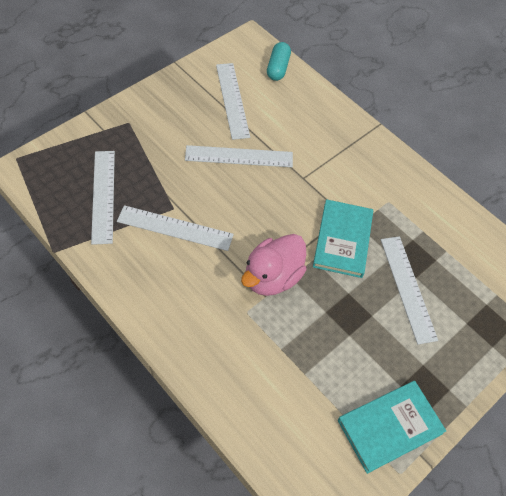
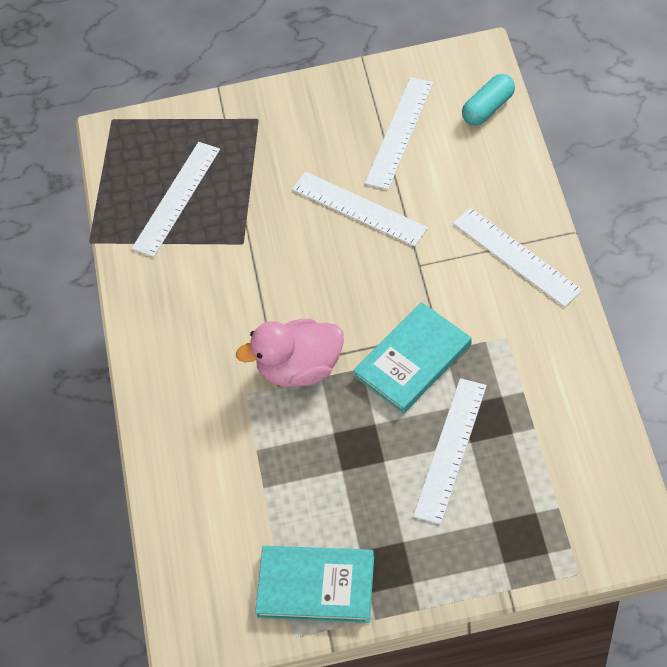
camera: 45 degrees right, 0 degrees up
(175, 228) = (230, 267): white ruler -> white ruler (516, 256)

